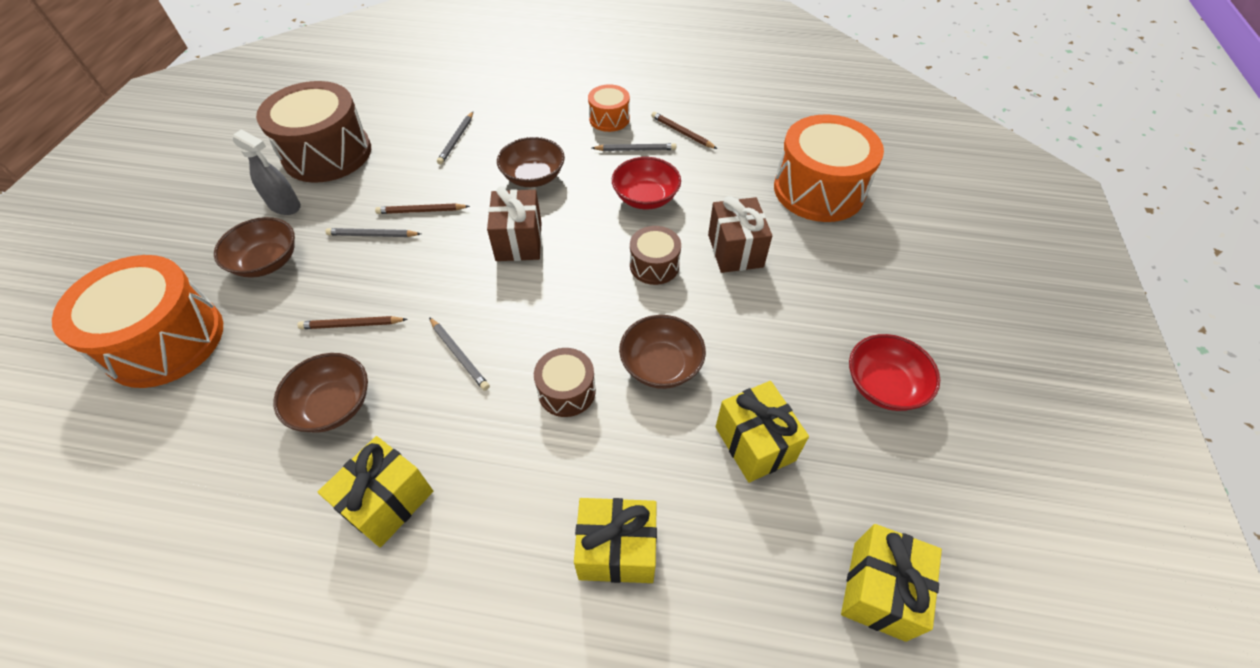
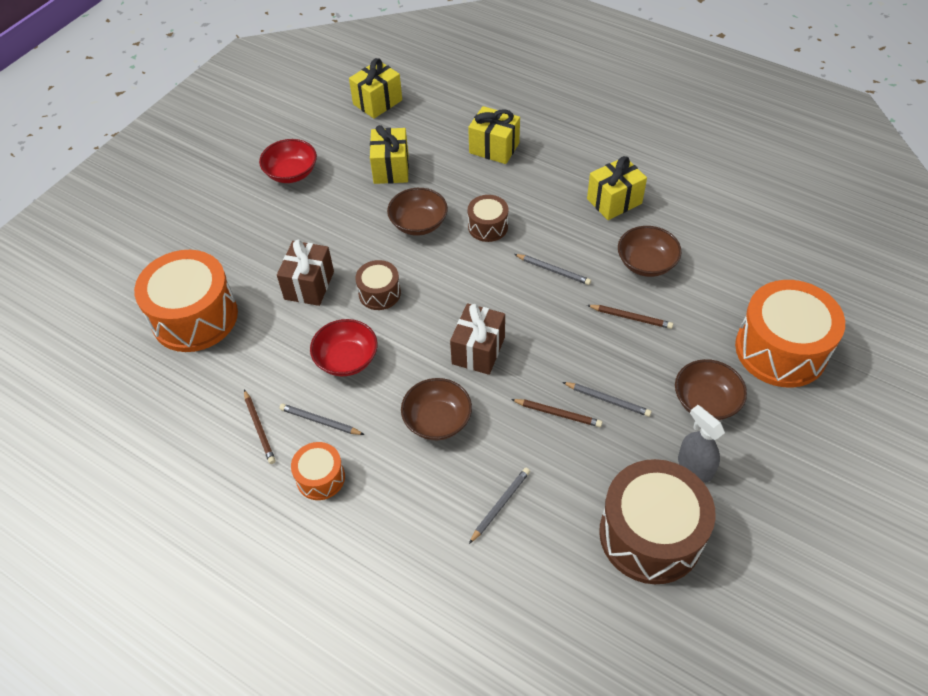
camera: 155 degrees left, 0 degrees up
(459, 355) = (553, 270): grey pencil -> grey pencil turned 135 degrees clockwise

